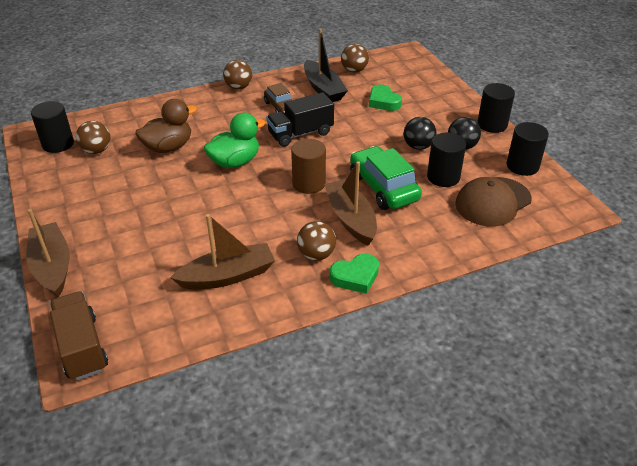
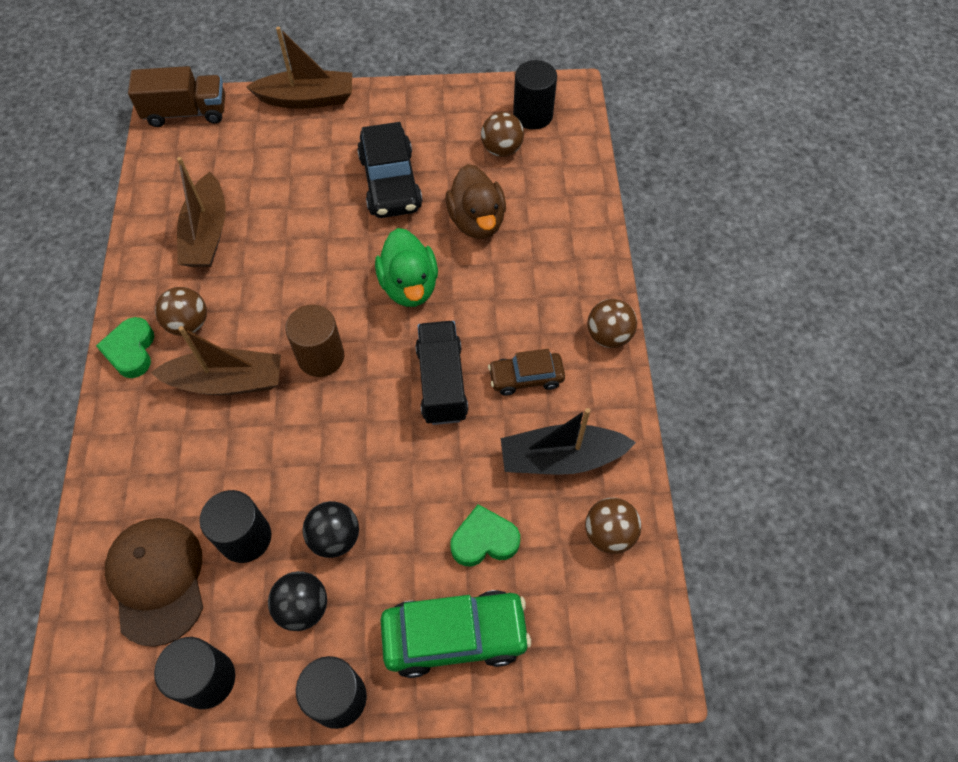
camera: 110 degrees right, 20 degrees up
(143, 193) = (390, 182): none -> black car
(383, 187) = (265, 445): green car -> green car (455, 636)

